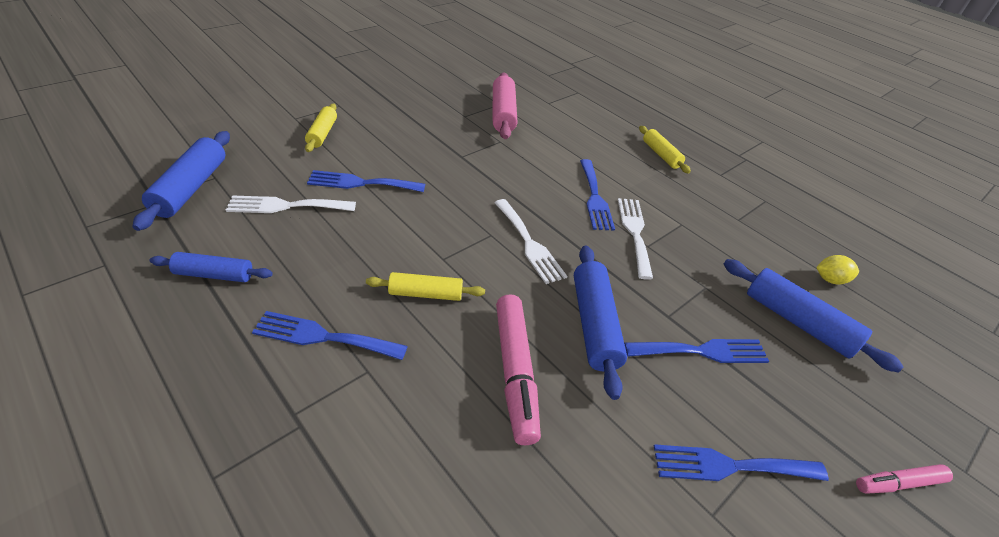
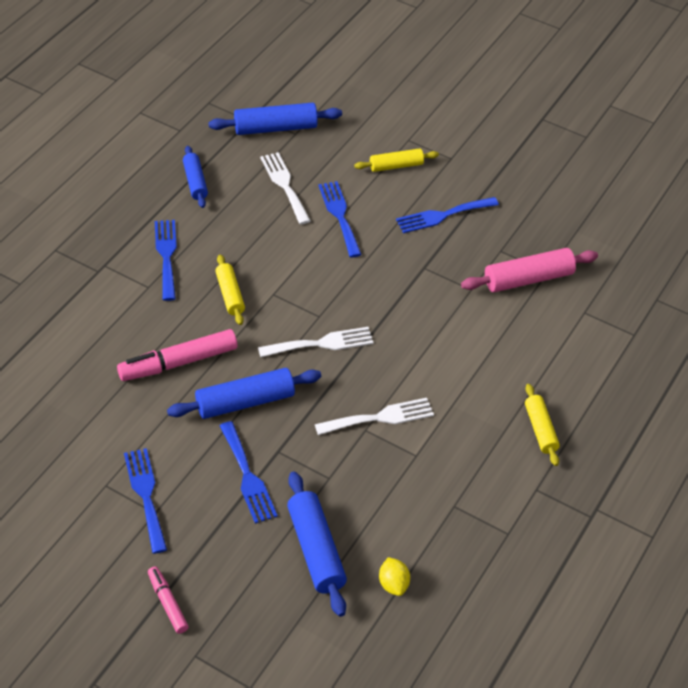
camera: 75 degrees right, 5 degrees up
(529, 243) = (321, 343): white fork -> white fork turned 150 degrees counterclockwise
(594, 197) = (418, 380): blue fork -> blue fork (443, 215)
(661, 155) = (540, 429): yellow rolling pin -> yellow rolling pin turned 60 degrees counterclockwise
(798, 322) = (316, 550): blue rolling pin -> blue rolling pin turned 45 degrees counterclockwise

